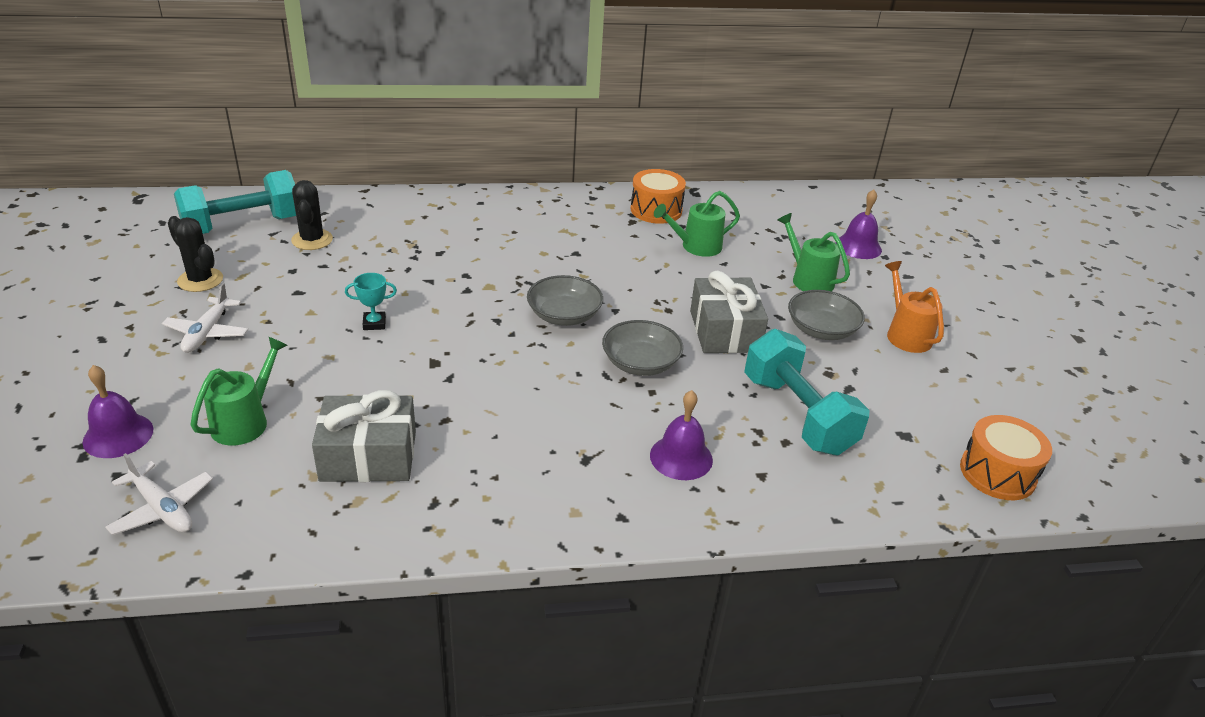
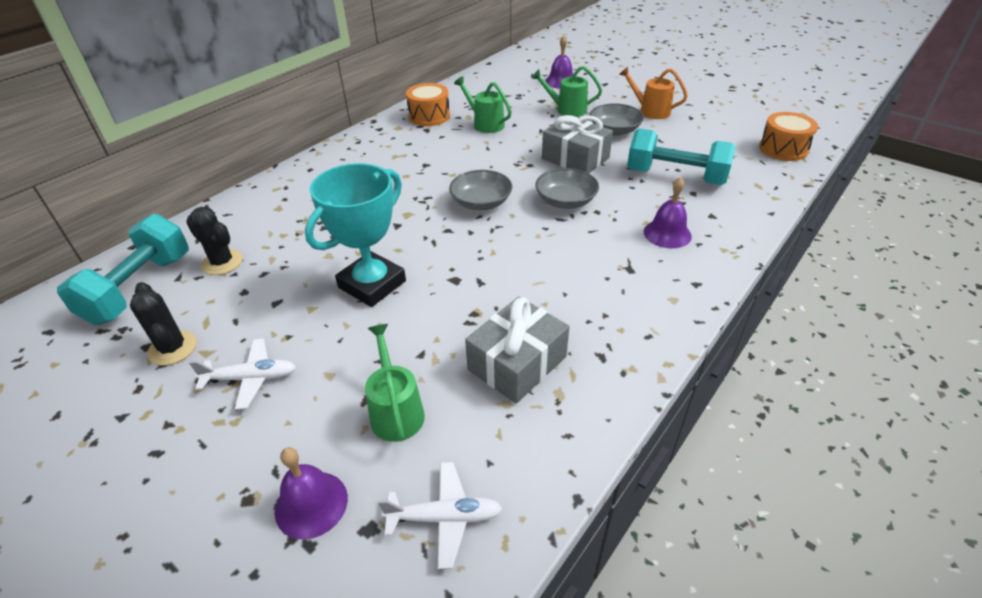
camera: 40 degrees left, 5 degrees up
(200, 280) = (172, 348): black cactus -> black cactus turned 60 degrees clockwise
(207, 332) = (251, 378): white plane -> white plane turned 60 degrees counterclockwise
(374, 323) = (372, 284): turquoise trophy -> turquoise trophy, size x2.46
(696, 246) = (485, 124): green watering can -> green watering can turned 105 degrees clockwise

